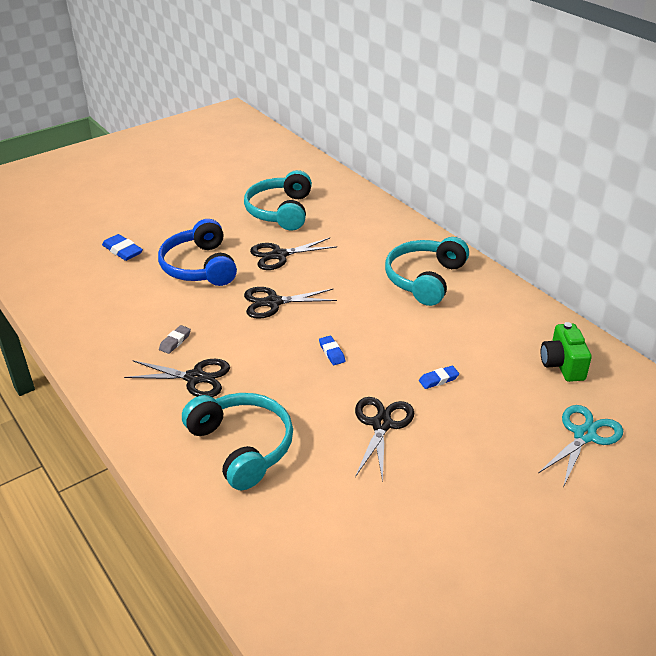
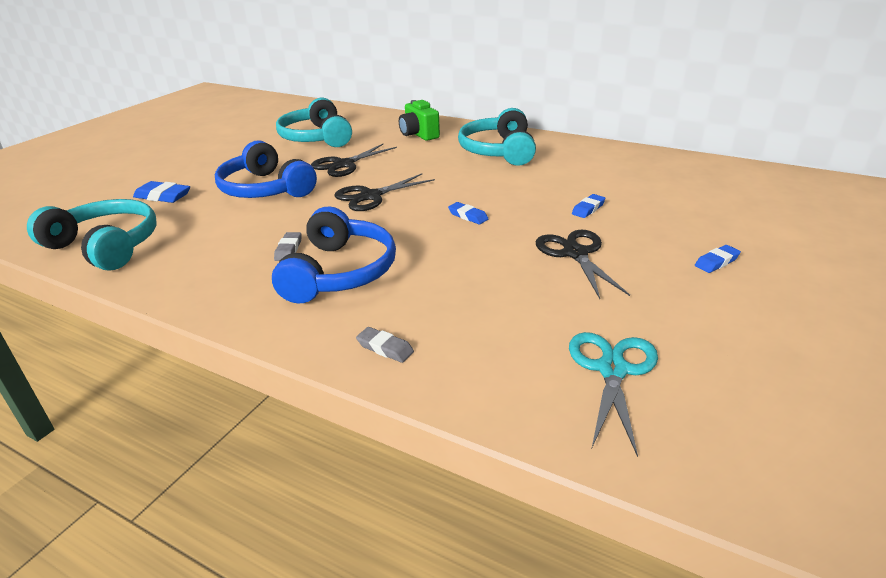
camera: 25 degrees left, 5 degrees down
(177, 459) = (385, 348): none -> grey eraser
(195, 378) = (340, 272): black scissors -> blue headphones
(242, 446) = (451, 313): turquoise headphones -> turquoise headphones (106, 246)
(488, 477) = (716, 262): none -> blue eraser
(562, 365) = (676, 174): green camera -> green camera (419, 135)
(584, 435) = (752, 211): turquoise scissors -> turquoise scissors (612, 370)

